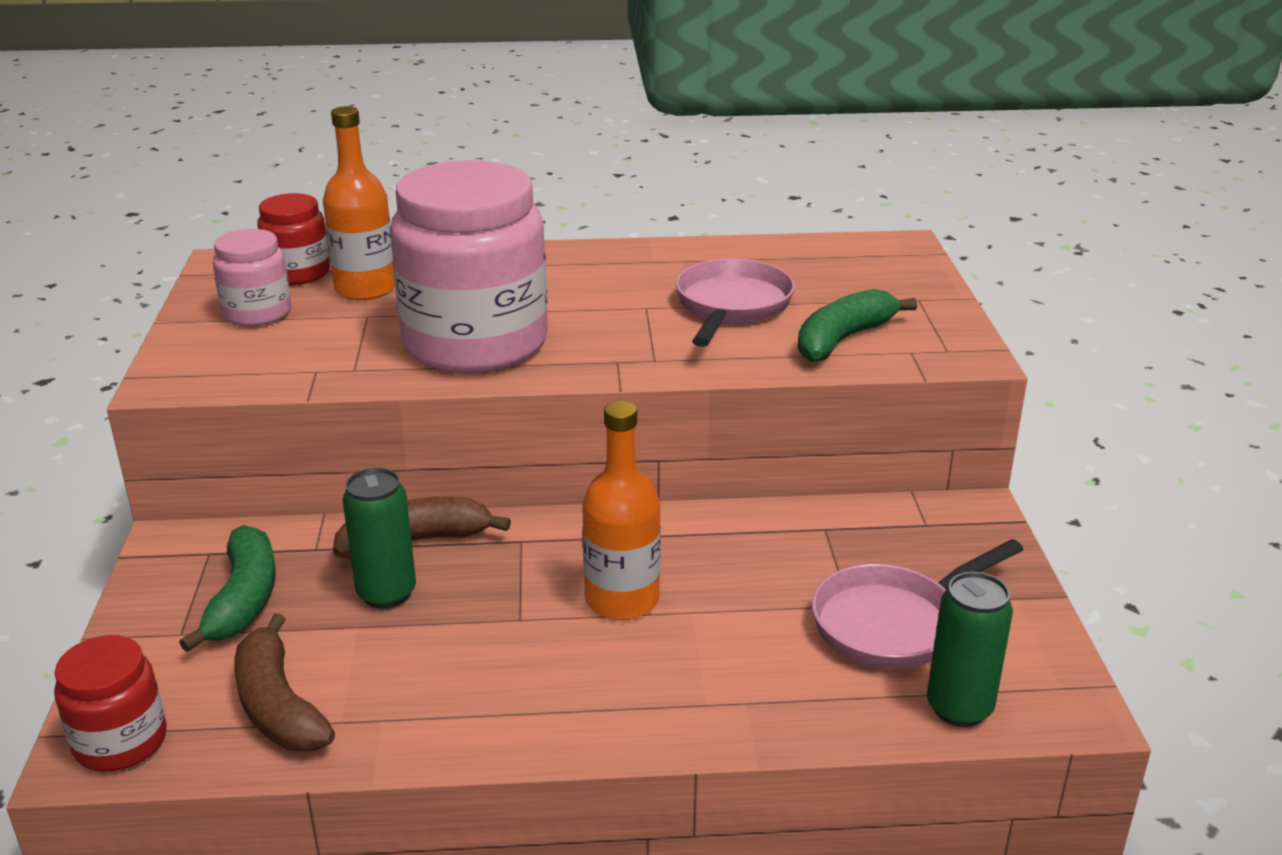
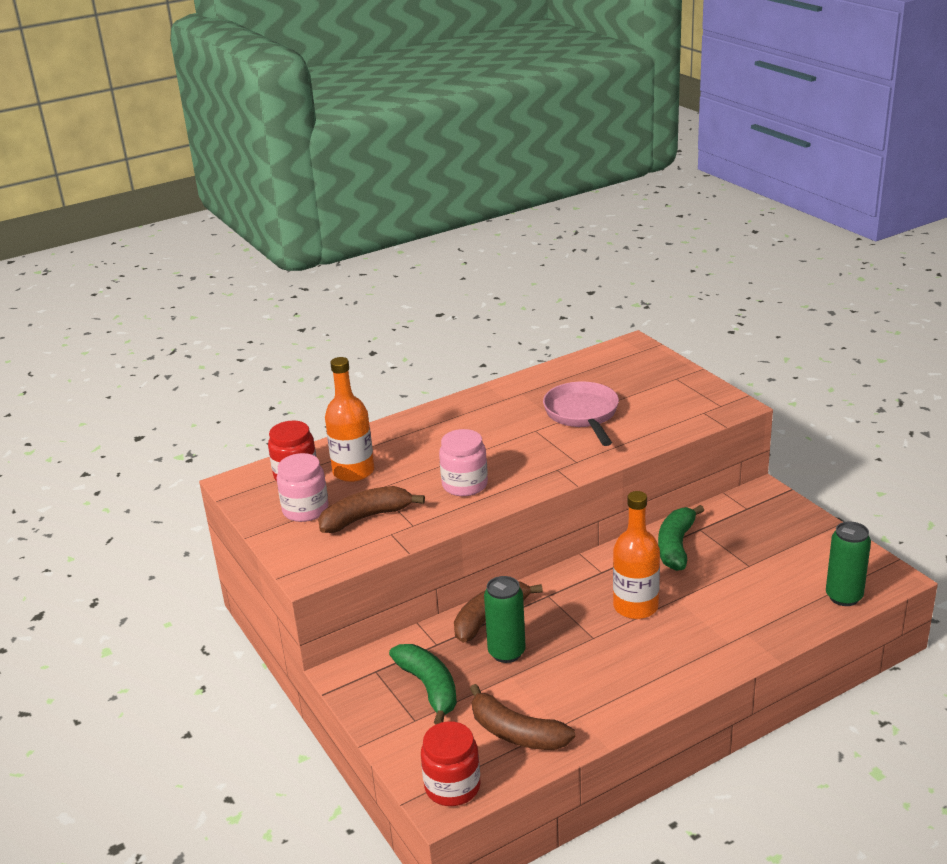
camera: 25 degrees left, 0 degrees up
(312, 343) = (366, 517): none -> brown banana
(475, 343) = (465, 485): pink jar -> pink jar, size x0.49
(843, 339) = (662, 416): green banana -> green banana (676, 546)
(894, 623) = (778, 567): pink pan -> none

